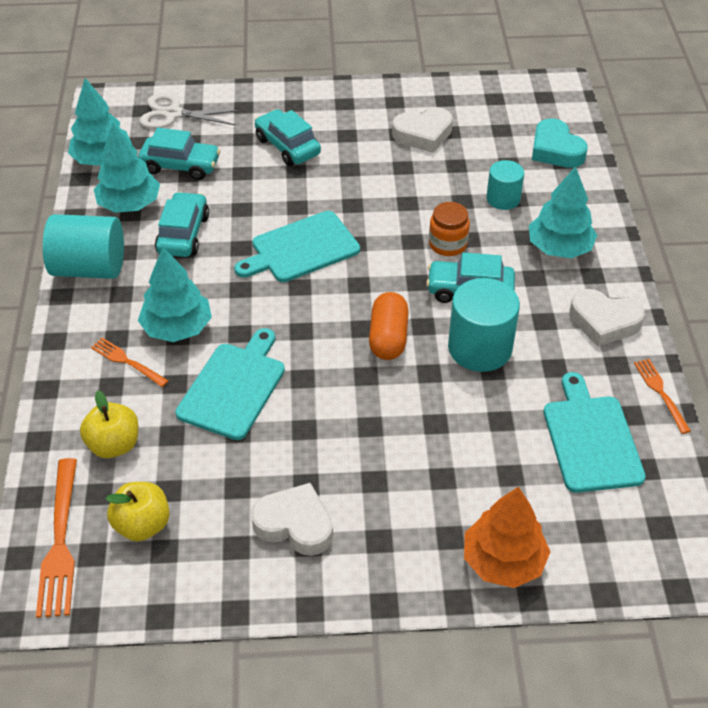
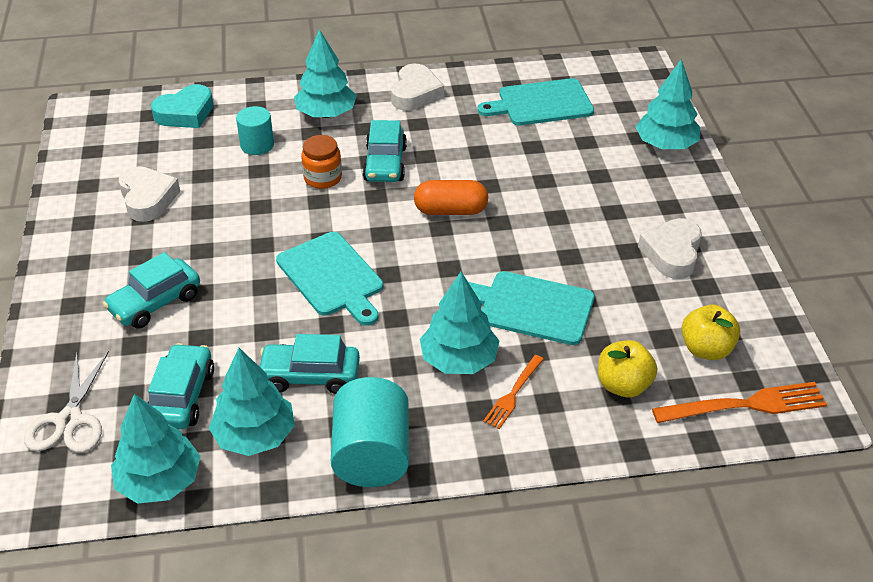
camera: 95 degrees left, 5 degrees down
(480, 348) = (455, 157): turquoise cylinder -> none
(503, 561) = (665, 145): orange tree -> turquoise tree
(660, 393) = (487, 70): orange fork -> none

